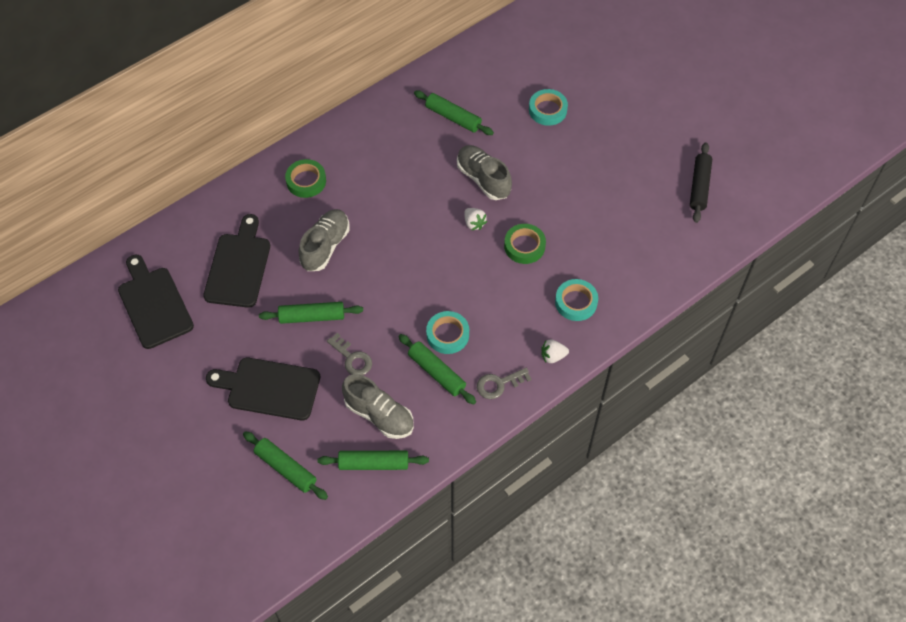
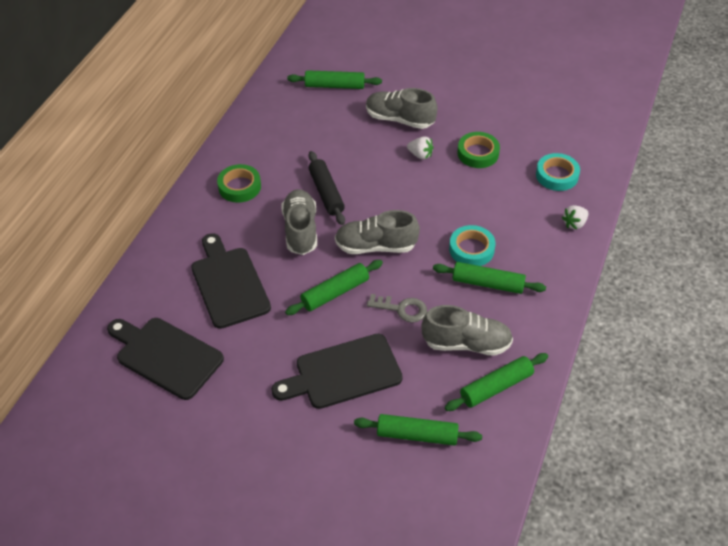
camera: 30 degrees left, 10 degrees down
(373, 292) = (375, 246): none -> grey shoe
(499, 384) = (549, 267): grey key -> none
(547, 110) = (410, 50): turquoise tape -> none
(699, 186) = (577, 54): black rolling pin -> black rolling pin (326, 193)

